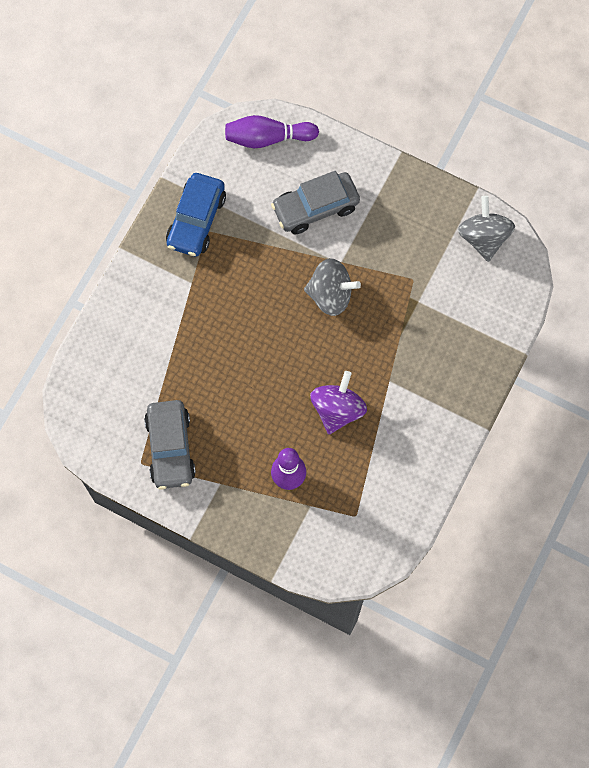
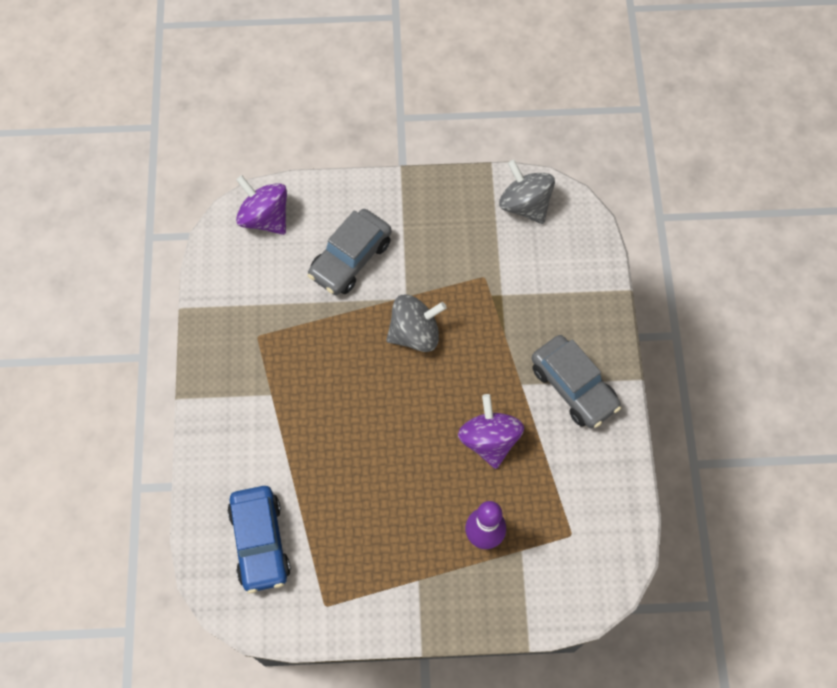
camera: 30 degrees left, 5 degrees down
(170, 448) = (347, 572): grey car -> grey car (573, 387)
(196, 220) = (240, 331): blue car -> blue car (260, 542)
(268, 138) = (265, 217): purple bowling pin -> purple spinning top

